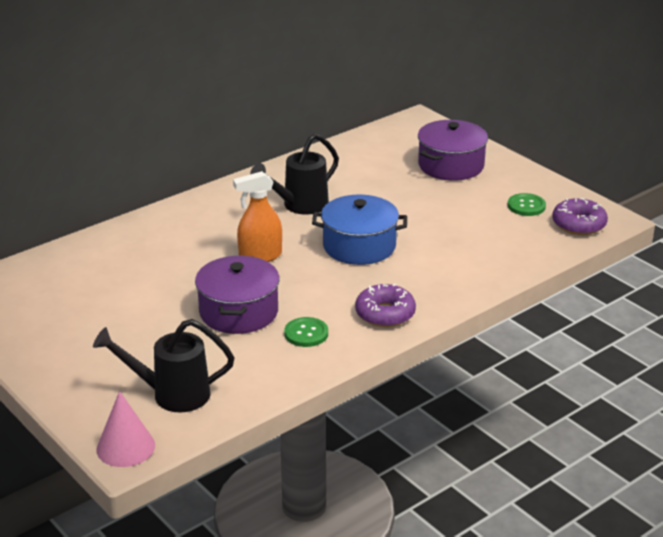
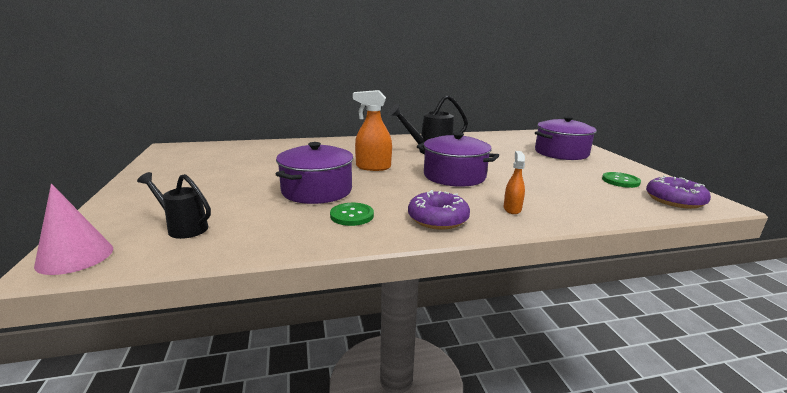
camera: 25 degrees right, 10 degrees down
(172, 394) = (183, 228): black watering can -> black watering can, size x0.65
(359, 246) = (454, 176): blue pot -> purple pot
(442, 280) = (512, 209): none -> orange spray bottle

